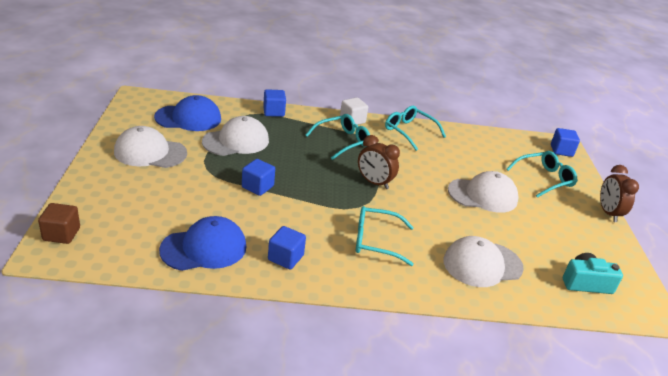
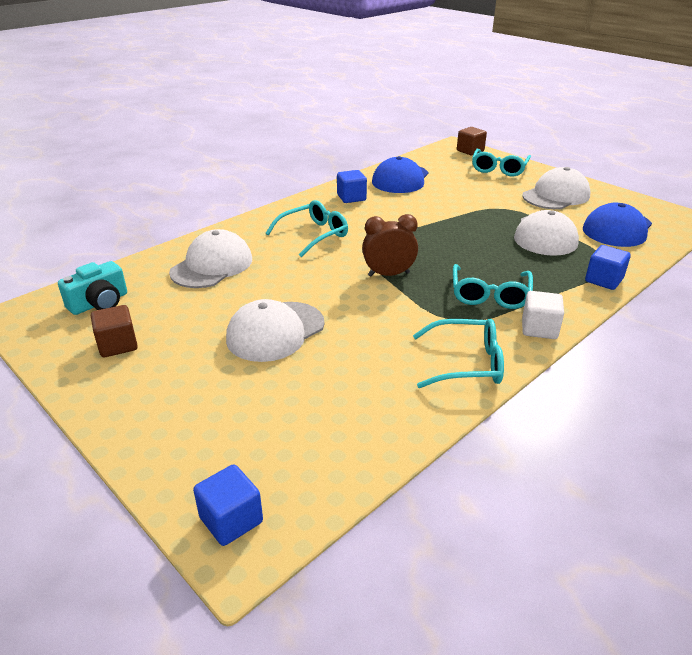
camera: 140 degrees right, 0 degrees up
(257, 187) = (452, 218): blue cube -> none
(544, 179) = (219, 416): turquoise glasses -> turquoise glasses (499, 169)
(582, 242) = (118, 345): none -> brown cube
(608, 213) = (91, 417): brown clock -> none

